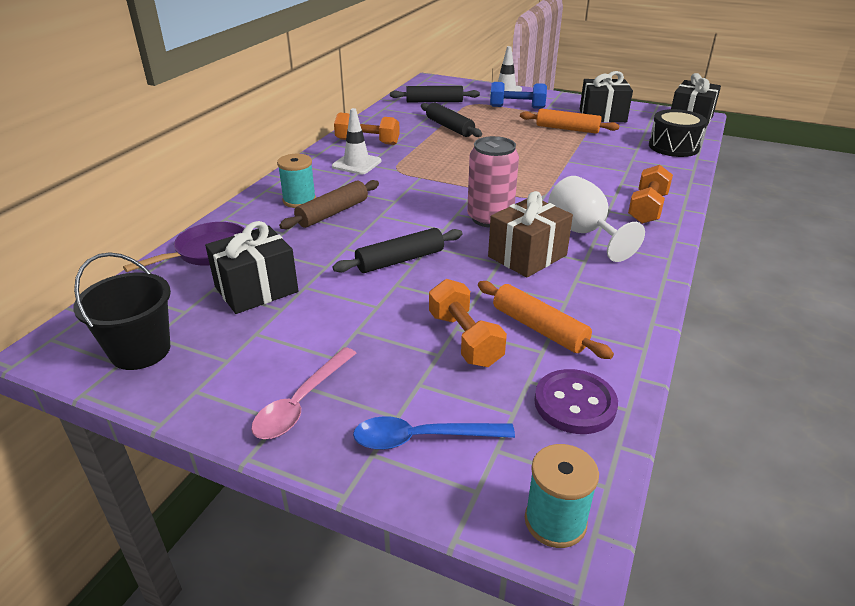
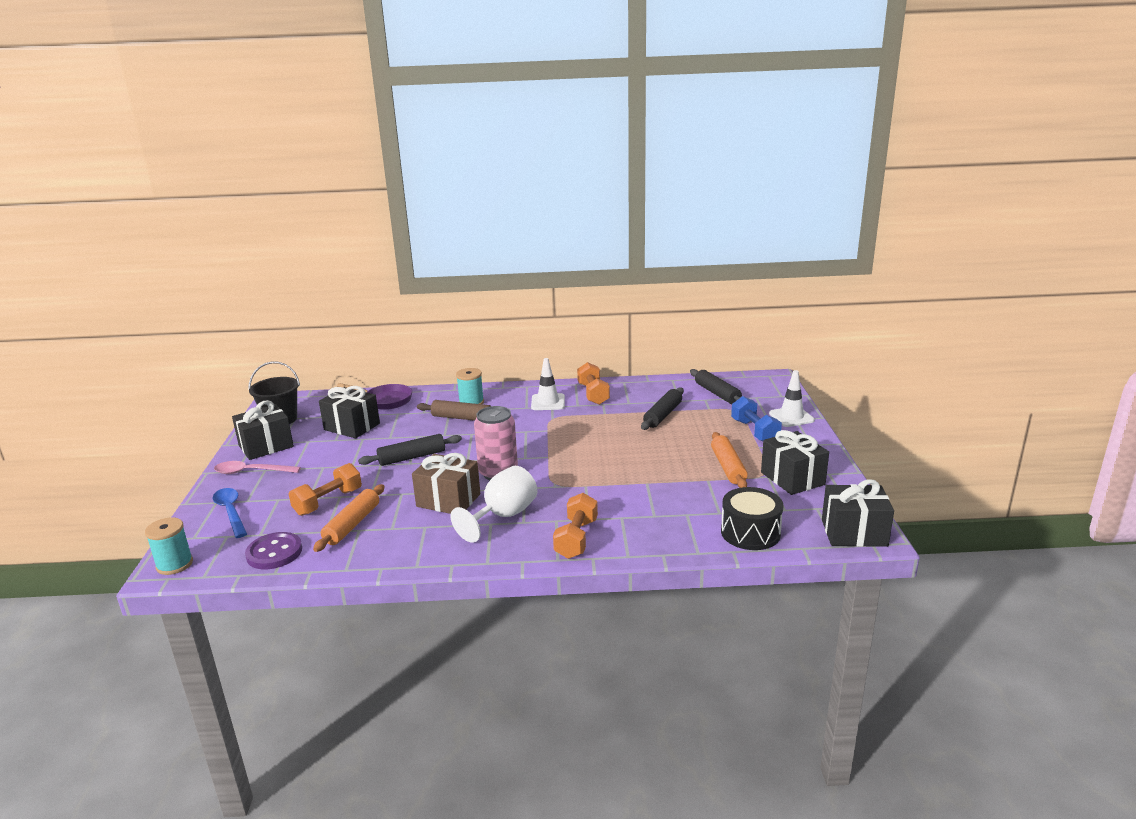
camera: 65 degrees right, 10 degrees down
(224, 377) = (266, 446): none -> black gift
(400, 260) = (412, 457): black rolling pin -> black rolling pin turned 60 degrees counterclockwise
(647, 208) = (576, 539): orange dumbbell -> orange dumbbell turned 75 degrees counterclockwise

